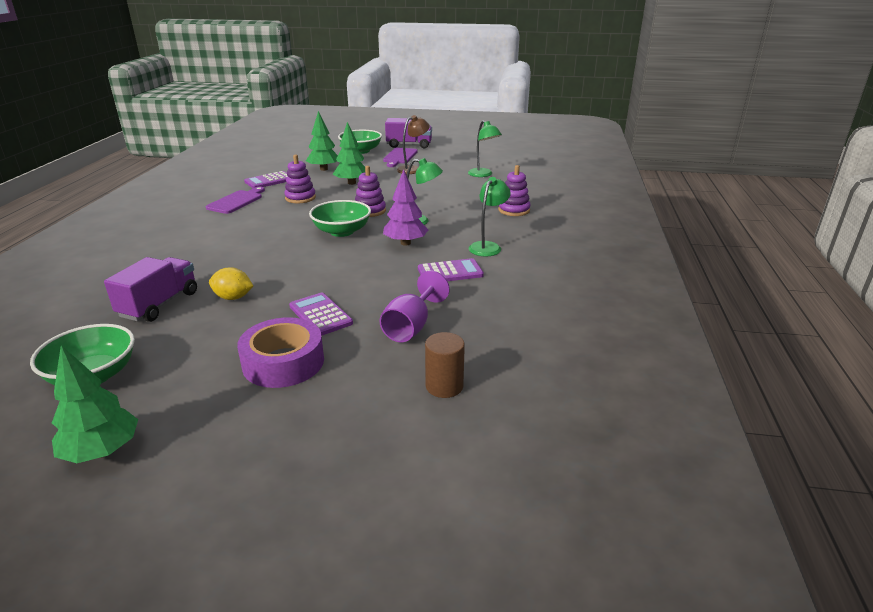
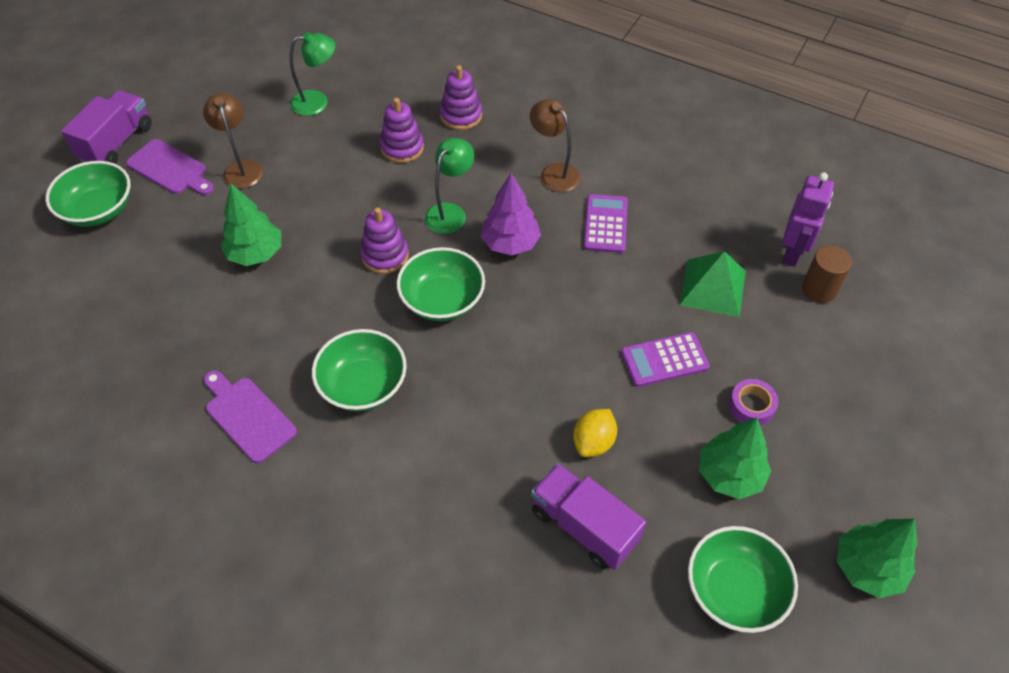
camera: 70 degrees left, 25 degrees up
(265, 222) = (363, 385): none -> green bowl
(269, 181) = (172, 360): purple calculator -> none
(283, 362) = (751, 406): purple tape -> purple tape, size x0.53
(300, 198) = (283, 328): purple stacking toy -> purple stacking toy (402, 148)
(324, 169) = (162, 277): green tree -> green tree (729, 475)
(411, 327) = (712, 287): purple goblet -> green pyramid
(483, 365) = (792, 252): none -> purple robot
(488, 246) = (554, 173): green lamp -> brown lamp

